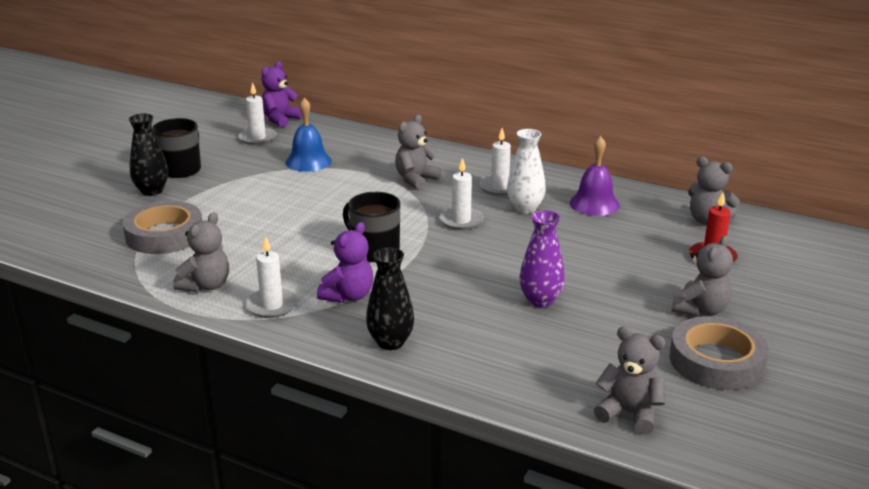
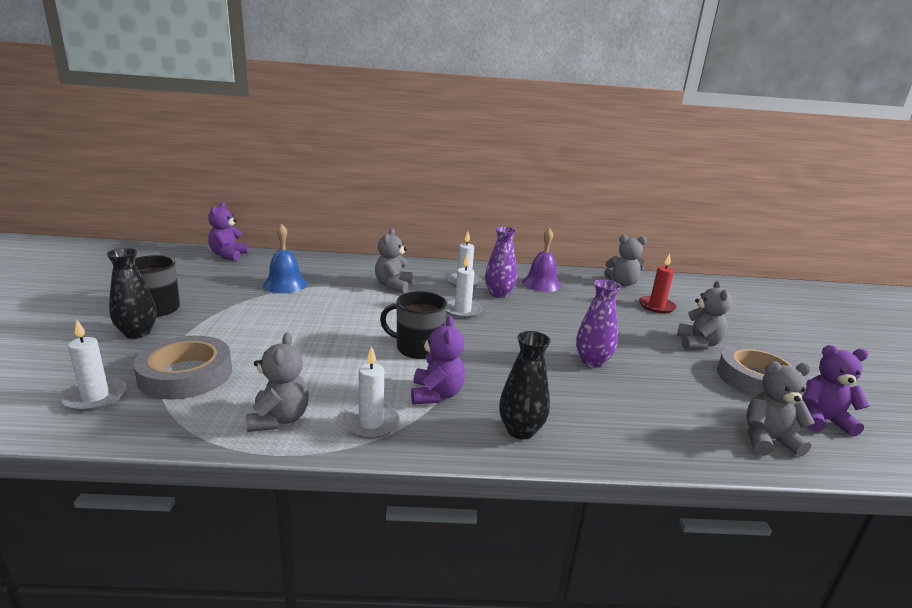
camera: 30 degrees left, 5 degrees down
(257, 138) = (218, 272): white candle -> white candle (95, 397)
(525, 208) = (499, 294): white vase -> purple vase
(727, 415) = (822, 420): none -> purple teddy bear

